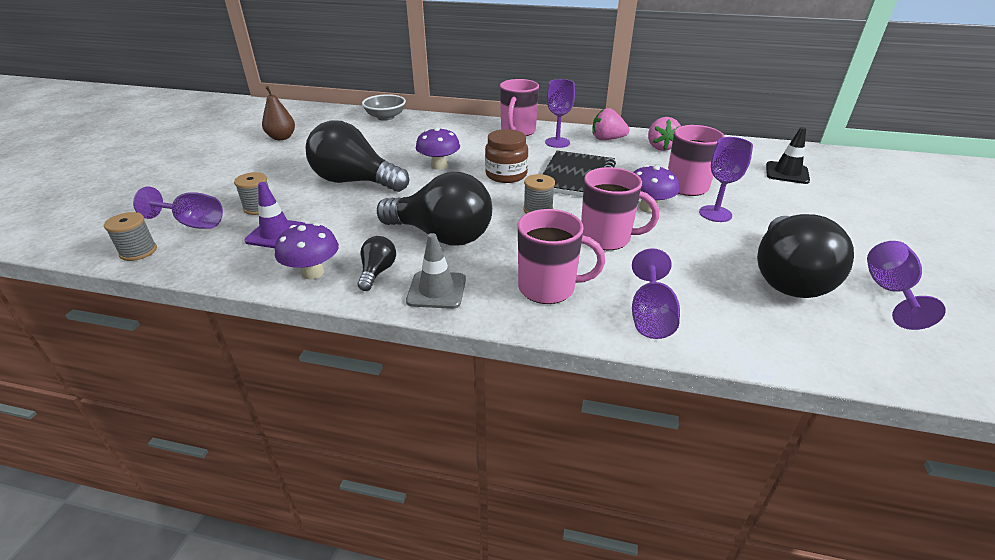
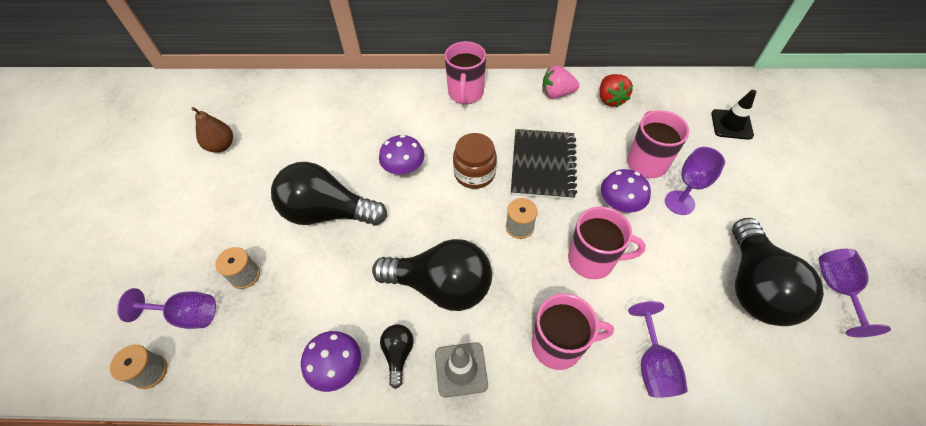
camera: 10 degrees left, 20 degrees up
(276, 234) = (279, 315): purple traffic cone -> none
(385, 117) = (321, 88): grey bowl -> none
(557, 142) = (510, 107): purple goblet -> none
(660, 147) = (610, 99): pink strawberry -> red strawberry

